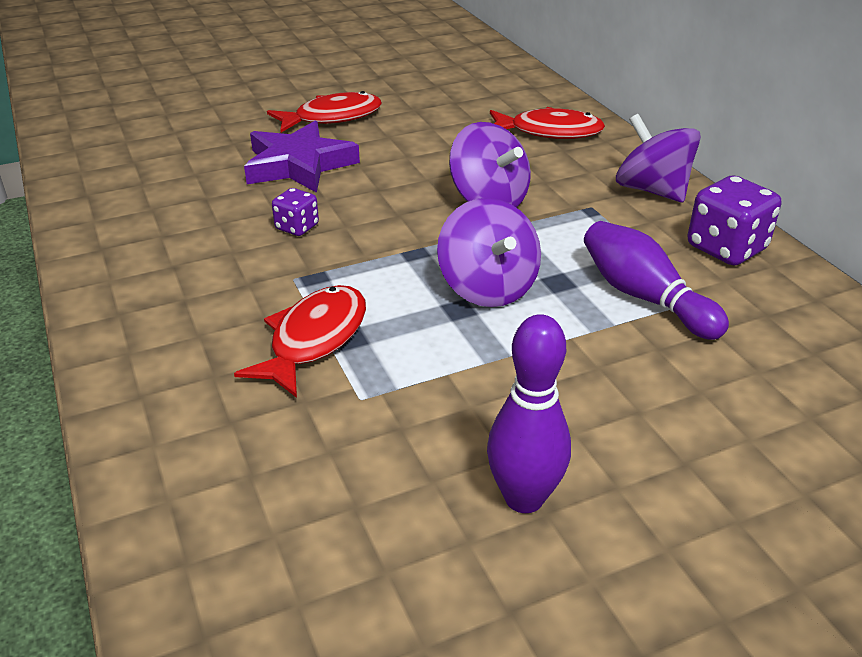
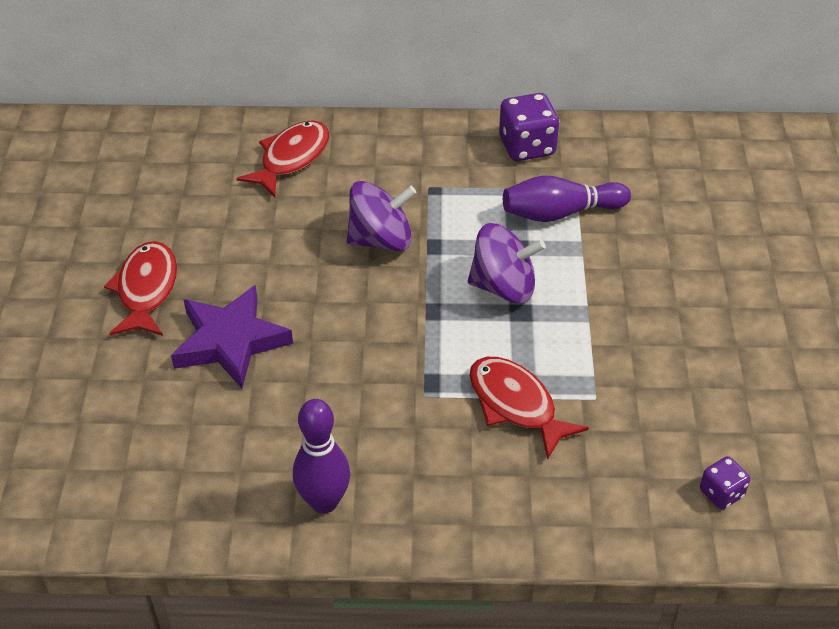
camera: 65 degrees left, 10 degrees up
(297, 227) = (346, 372): purple dice -> purple dice (721, 493)
(524, 498) = (721, 350): purple bowling pin -> purple bowling pin (324, 502)
(652, 190) = (428, 145): purple spinning top -> none

